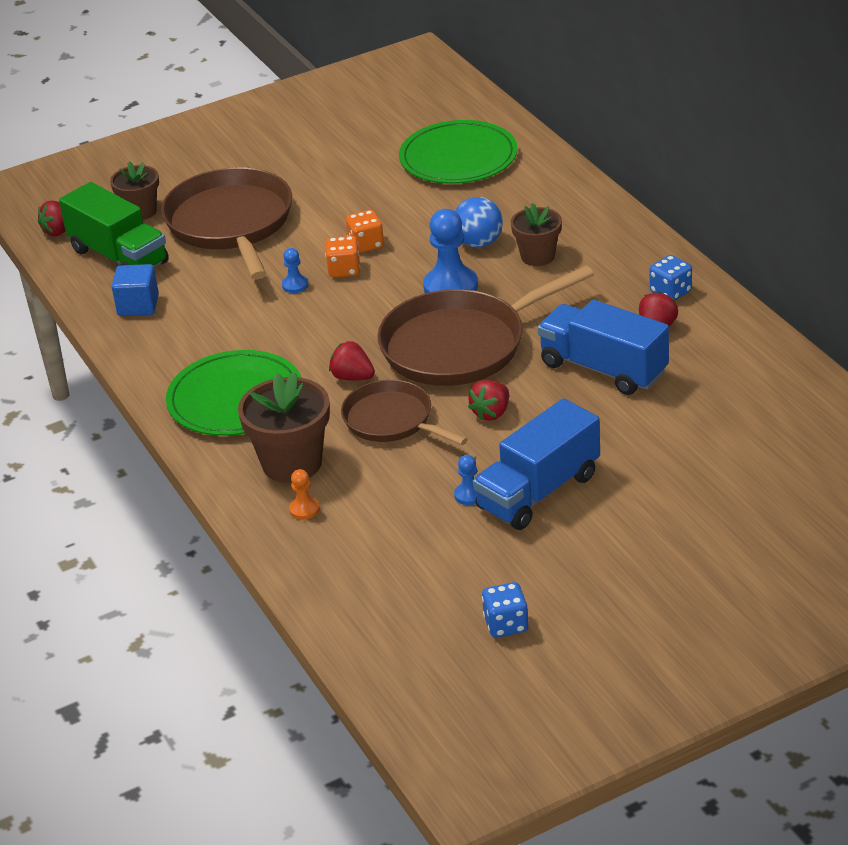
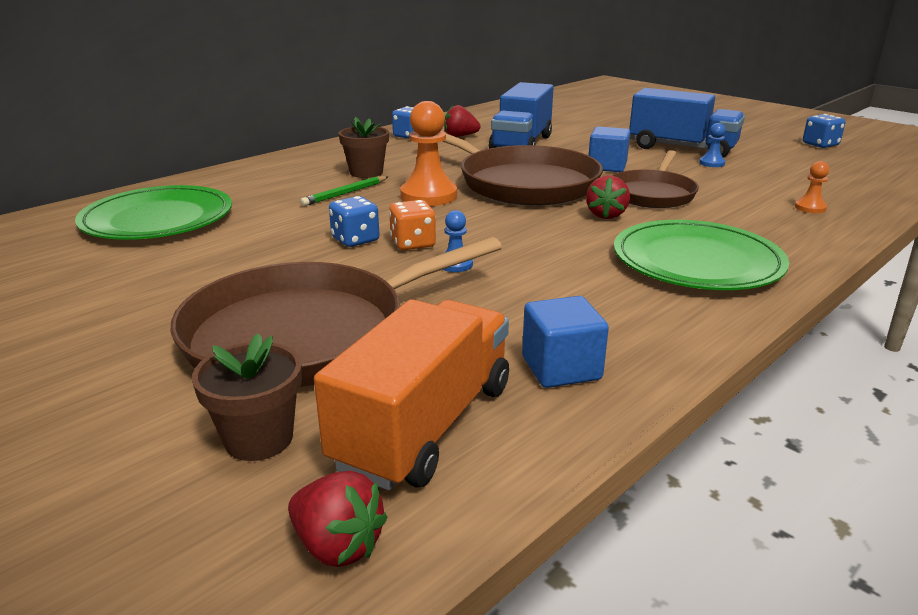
camera: 110 degrees left, 10 degrees down
(119, 256) = (425, 425): green truck -> orange truck
(292, 463) = (759, 221): brown flower pot -> none
(366, 245) = (355, 240): orange dice -> blue dice
(450, 287) = (428, 196): blue pawn -> orange pawn
(479, 243) = (345, 193): blue ball -> green pencil
(491, 413) = (607, 166): red strawberry -> blue cube

